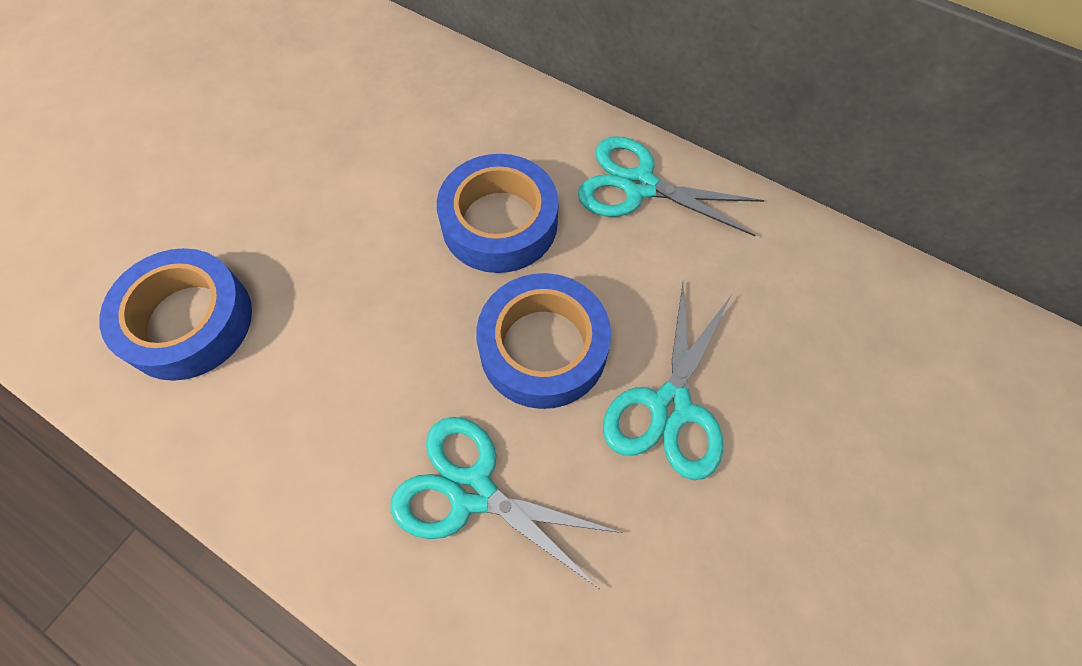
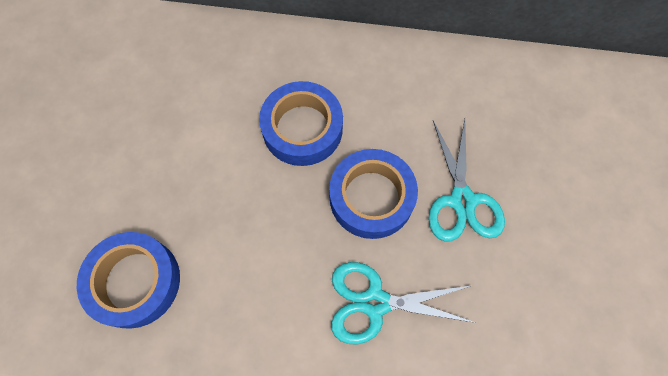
camera: 25 degrees left, 5 degrees up
(639, 185) = (376, 68): turquoise scissors -> none

